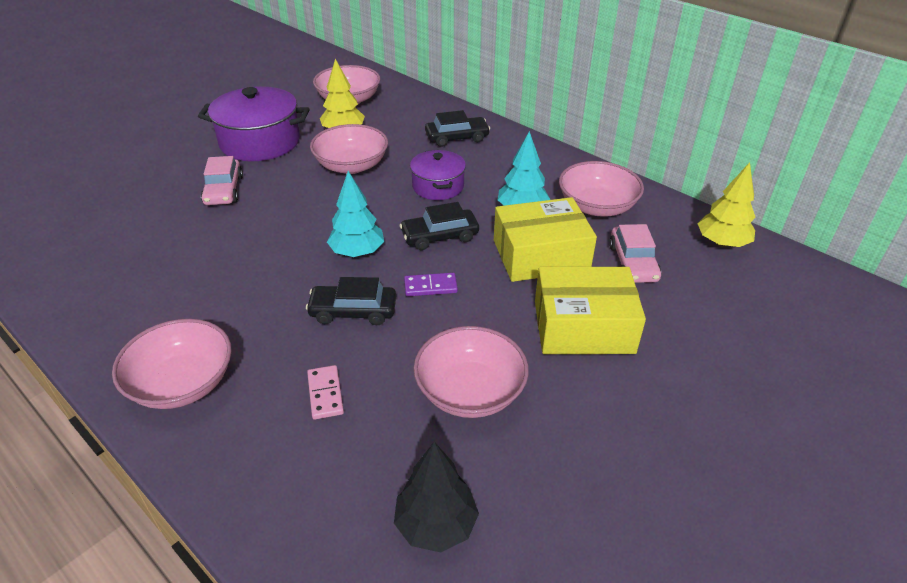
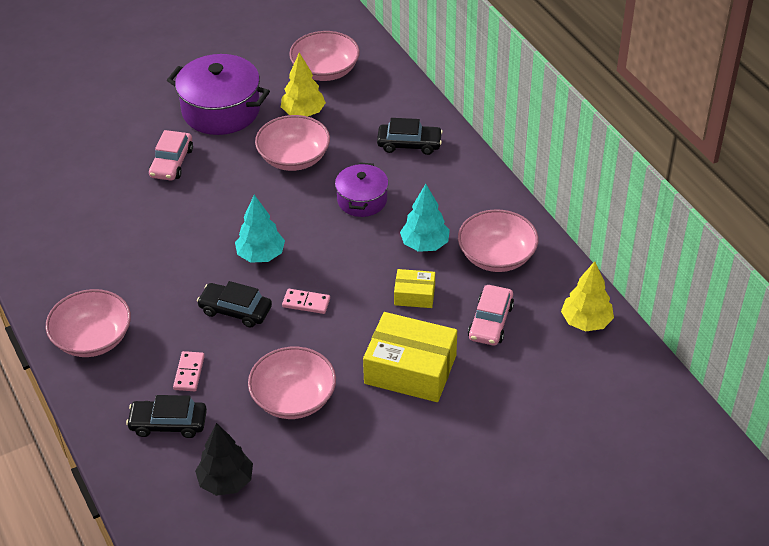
camera: 20 degrees right, 5 degrees up
(430, 286) = (306, 303): purple domino -> pink domino
(439, 236) = (337, 255): black car -> black car (168, 423)
(540, 255) = (414, 295): yellow box -> yellow box, size x0.52

